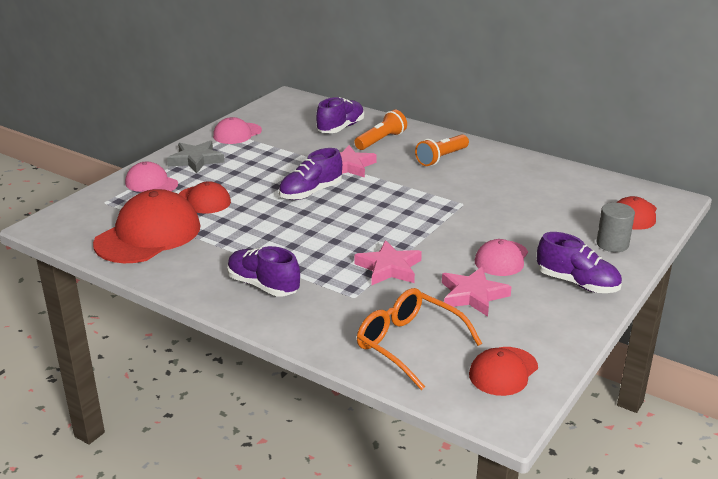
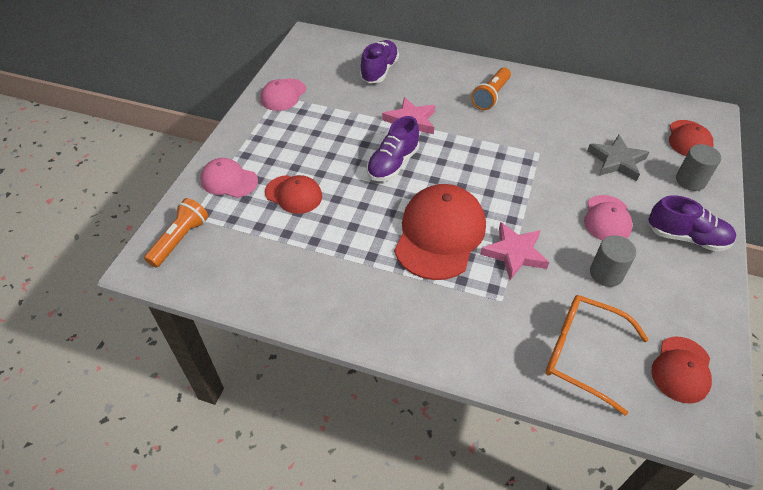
camera: 15 degrees left, 20 degrees up
(148, 235) = (260, 255): red cap -> red cap (439, 234)
(196, 160) = (259, 139): grey star -> grey star (616, 161)
(263, 285) = (409, 304): purple shoe -> none
(381, 140) = (425, 81): orange flashlight -> orange flashlight (180, 239)
(472, 295) = (606, 273): pink star -> grey cylinder

